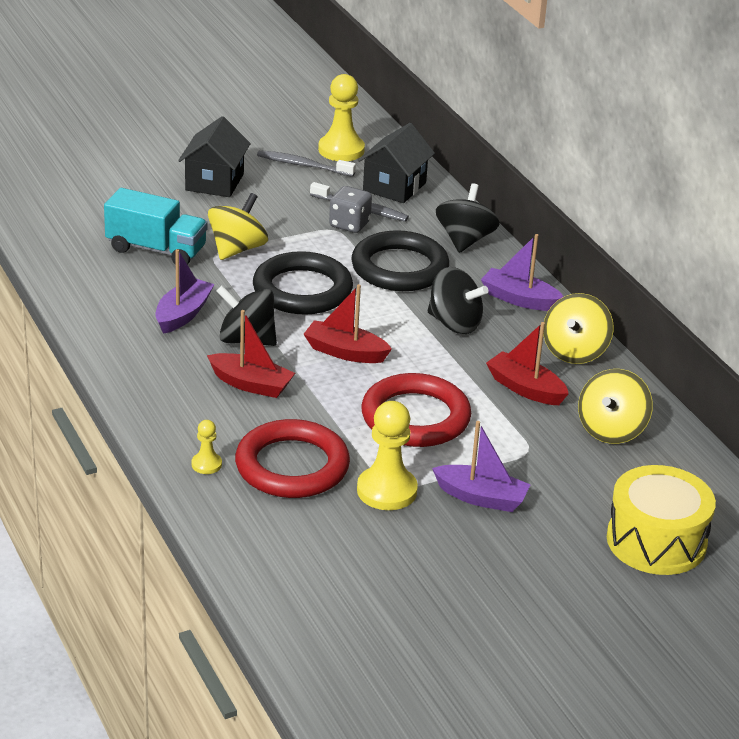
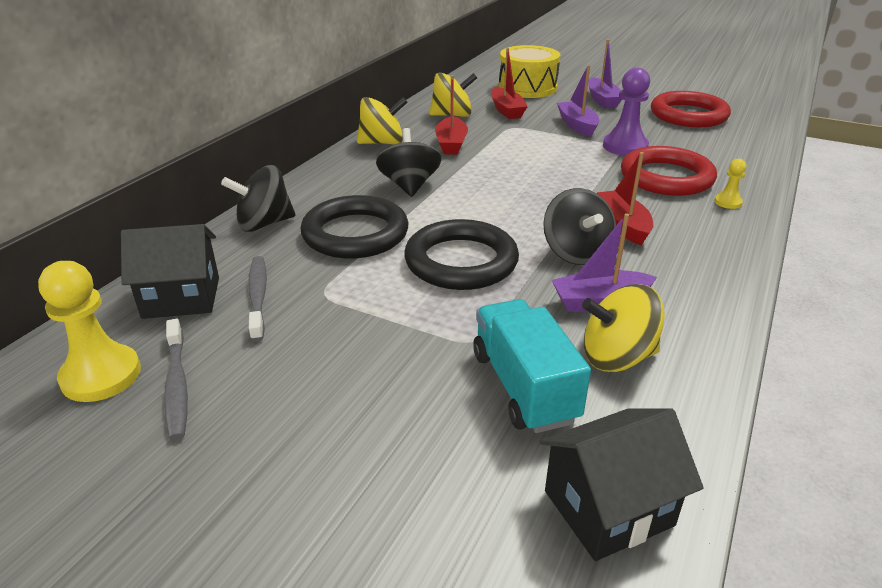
camera: 125 degrees left, 0 degrees up
(214, 182) = (301, 437): black house -> black house (608, 508)
(237, 249) = (443, 331): yellow spinning top -> yellow spinning top (617, 357)
(345, 352) = (516, 208): red boat -> red boat (506, 110)
(349, 224) = (302, 289): grey dice -> none
(387, 491) = (625, 147): yellow pawn -> purple pawn
(415, 417) = (543, 162): red ring -> red ring (688, 115)
(519, 299) = (337, 176): purple boat -> purple boat (602, 100)

